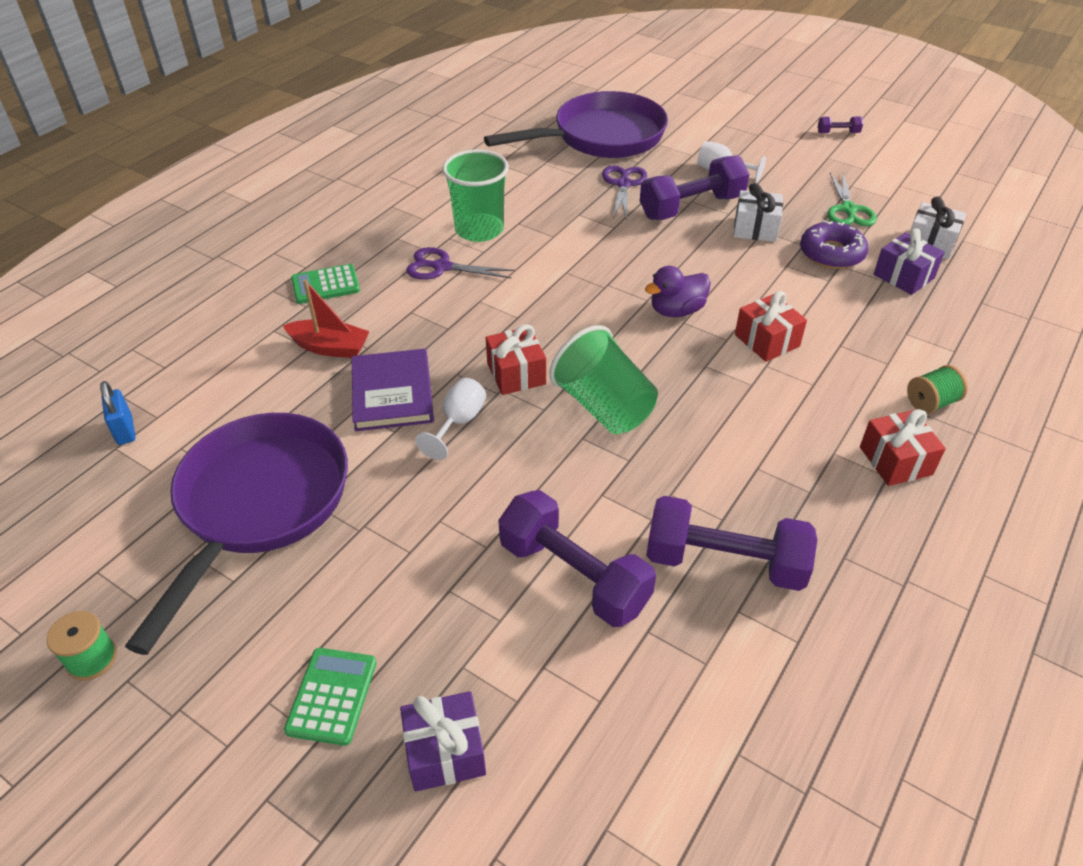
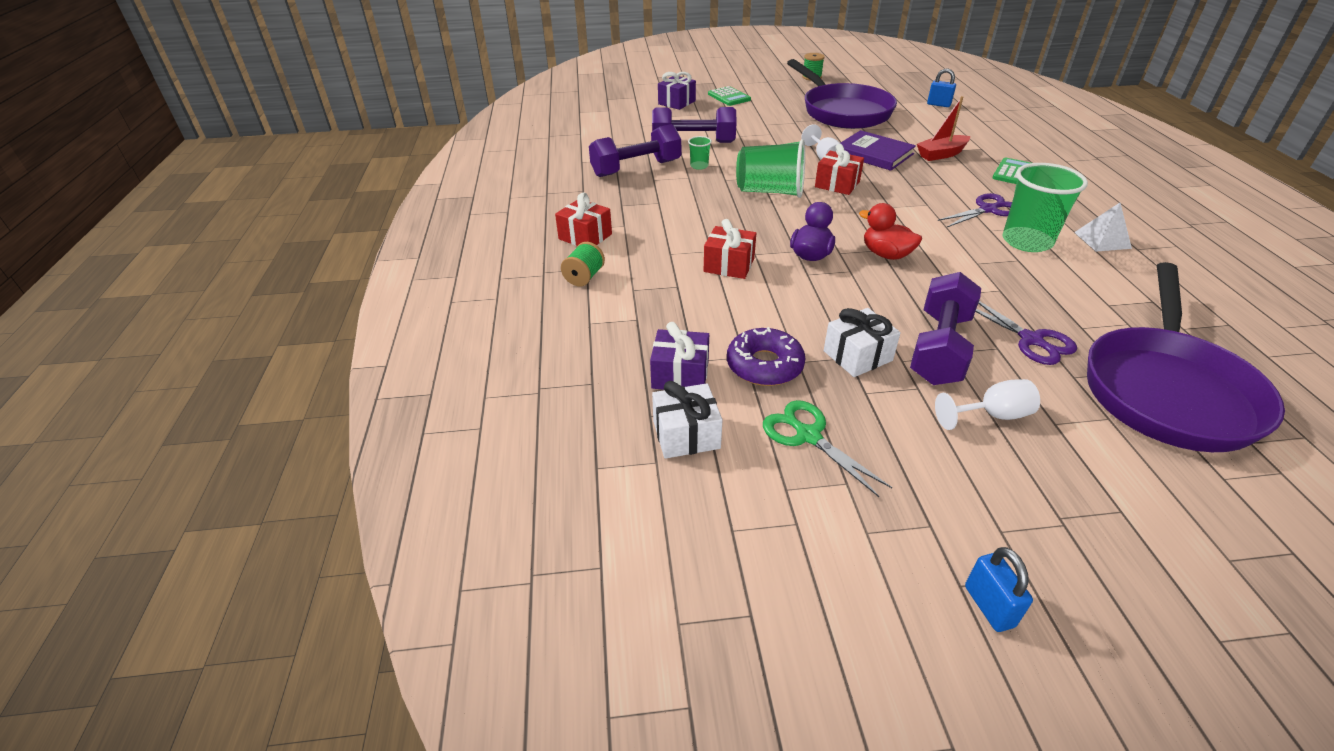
camera: 140 degrees right, 5 degrees down
(424, 203) = (1102, 240): none -> white pyramid
(610, 278) = (886, 254): none -> red duck
(630, 509) = (699, 166): none -> green cup
(838, 133) = (989, 606): purple dumbbell -> blue padlock

